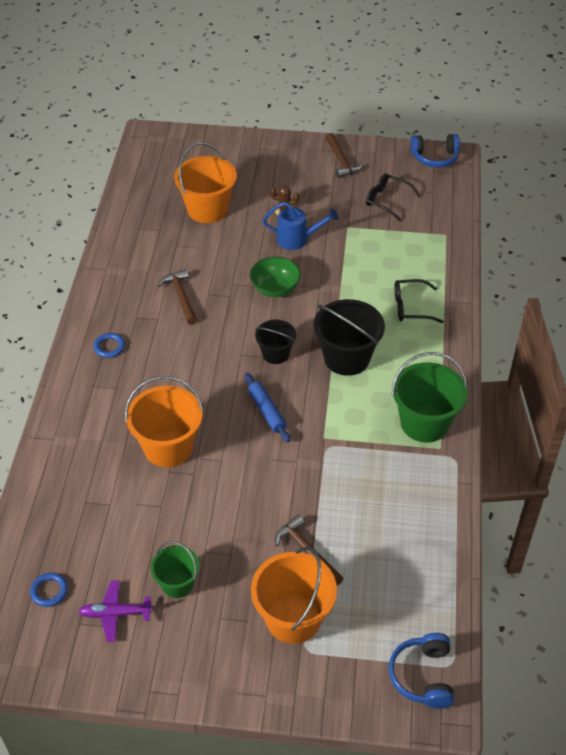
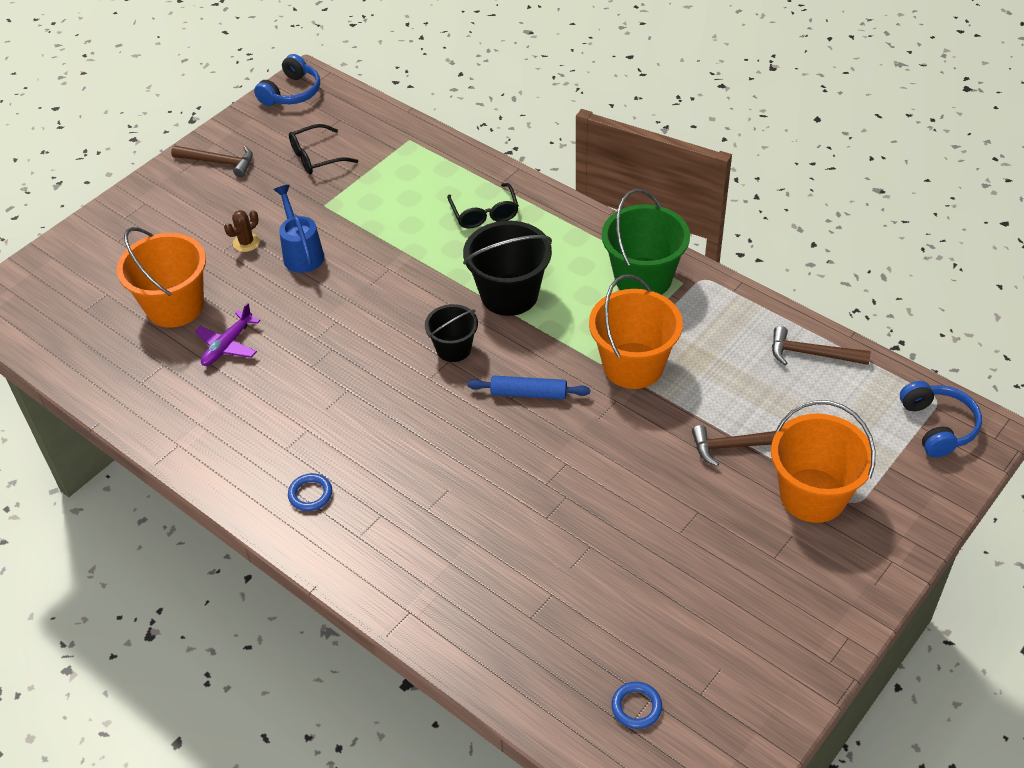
camera: 55 degrees left, 0 degrees up
(115, 614) = (709, 653): purple plane -> purple plane (228, 345)
(168, 447) = (511, 503): orange bucket -> orange bucket (633, 366)
(177, 584) = (706, 577): green bucket -> none
(181, 296) = (292, 392): brown hammer -> brown hammer (812, 354)
(275, 289) = (358, 305): green bowl -> none
(297, 239) = (302, 253): blue watering can -> blue watering can turned 60 degrees counterclockwise
(411, 307) = (484, 213): black glasses -> black glasses turned 45 degrees counterclockwise
(423, 676) = (938, 426): blue headphones -> blue headphones turned 135 degrees counterclockwise

